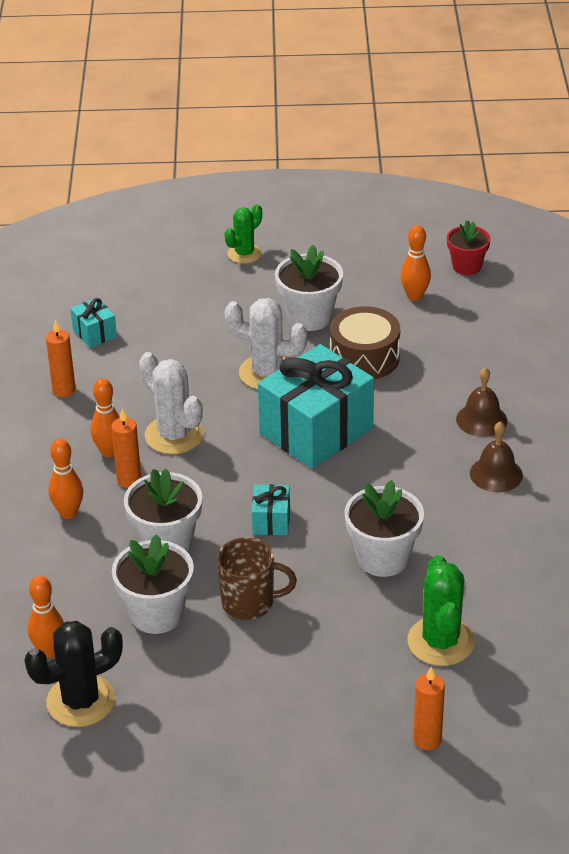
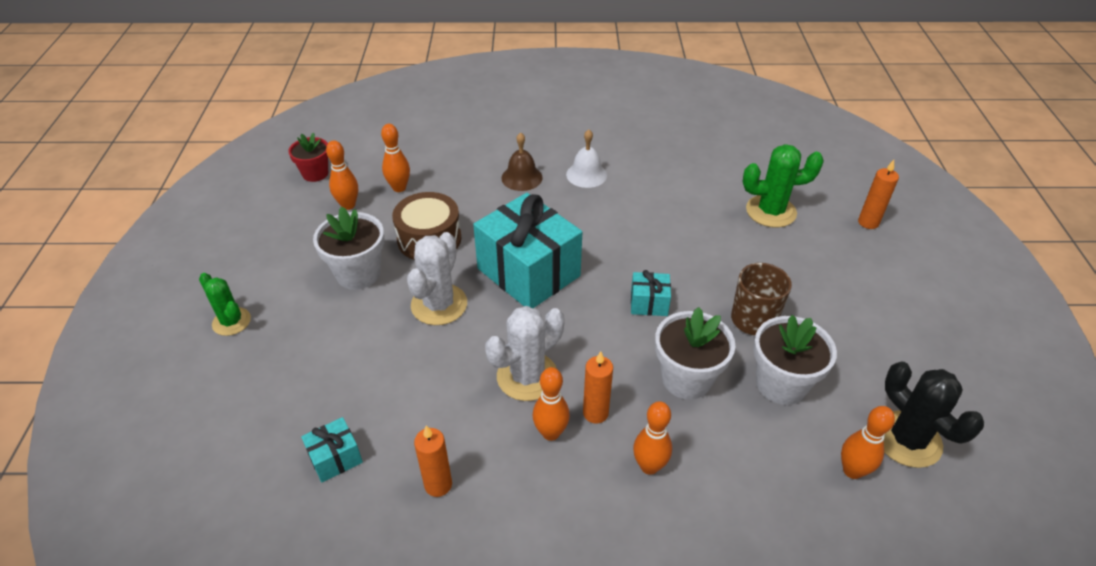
camera: 90 degrees left, 5 degrees up
(383, 558) = (687, 237): white flower pot -> none
(449, 328) = (399, 188): none -> orange bowling pin
(496, 474) = (586, 174): brown bell -> white bell

